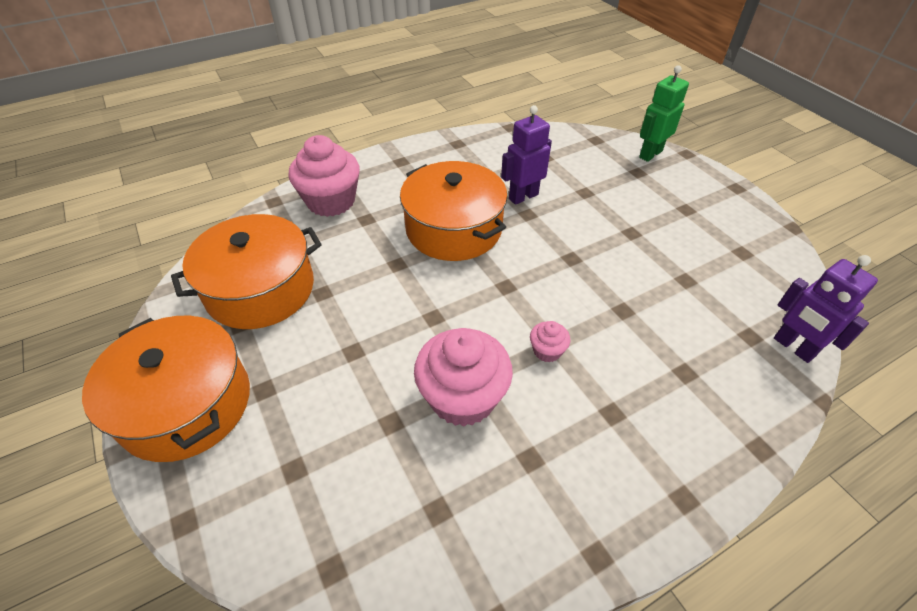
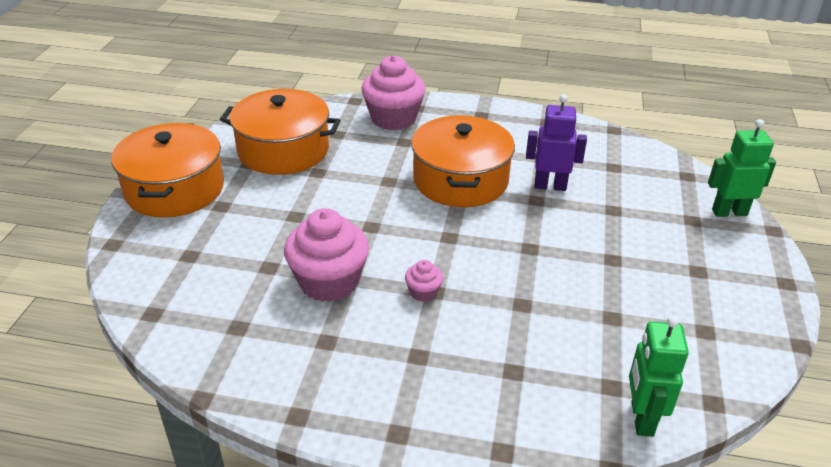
camera: 40 degrees right, 10 degrees down
(793, 347) = (641, 418): purple robot -> green robot

